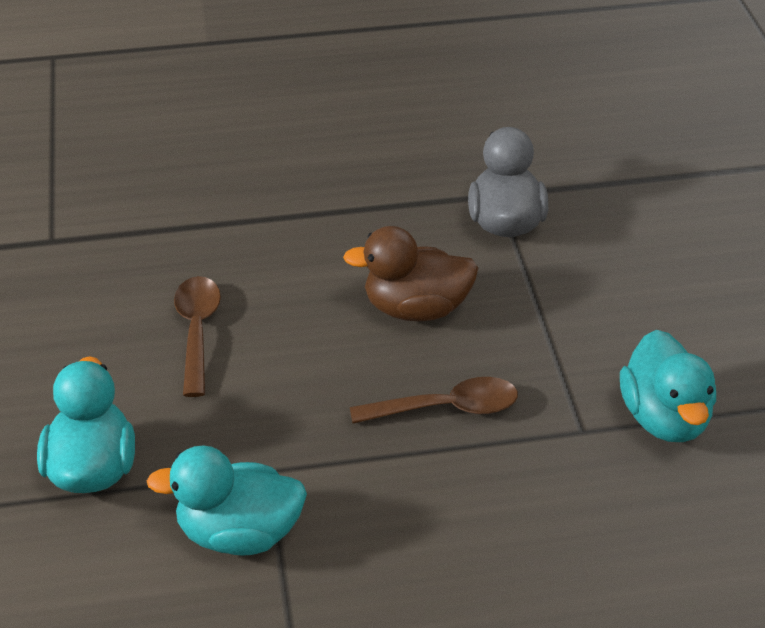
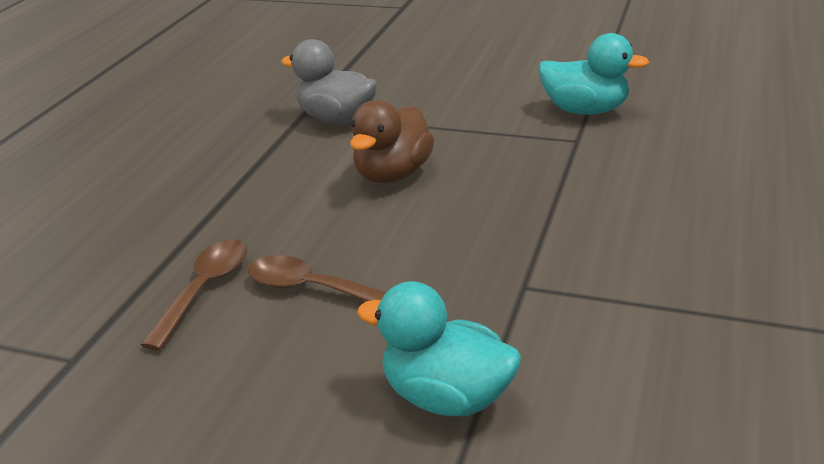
camera: 60 degrees left, 10 degrees down
(239, 533) = (591, 319): turquoise duck -> none
(446, 408) = (514, 186): brown spoon -> brown spoon (205, 289)

